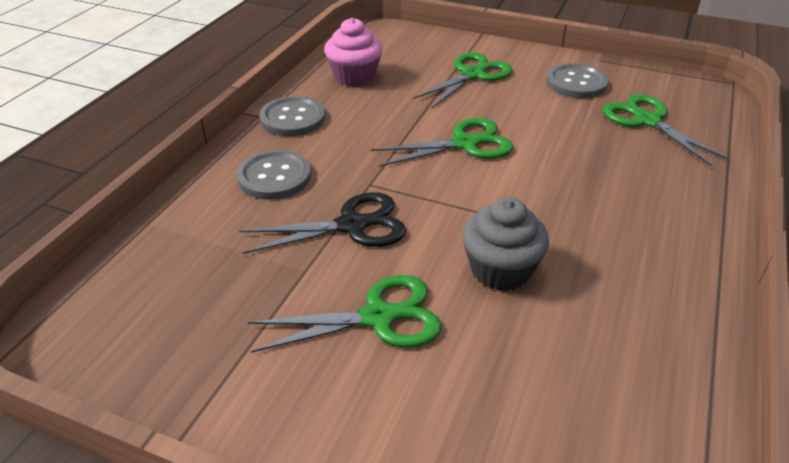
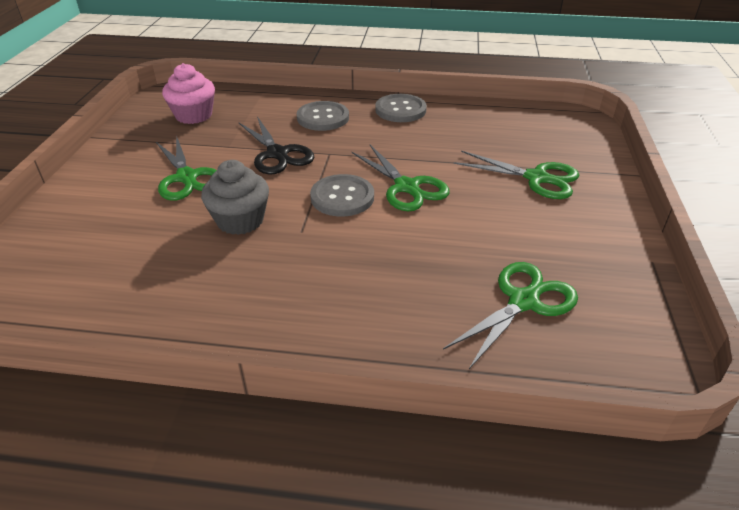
camera: 75 degrees right, 0 degrees up
(354, 76) = (483, 122): pink cupcake -> pink cupcake (194, 115)
(576, 83) = (574, 245): grey button -> grey button (342, 197)

